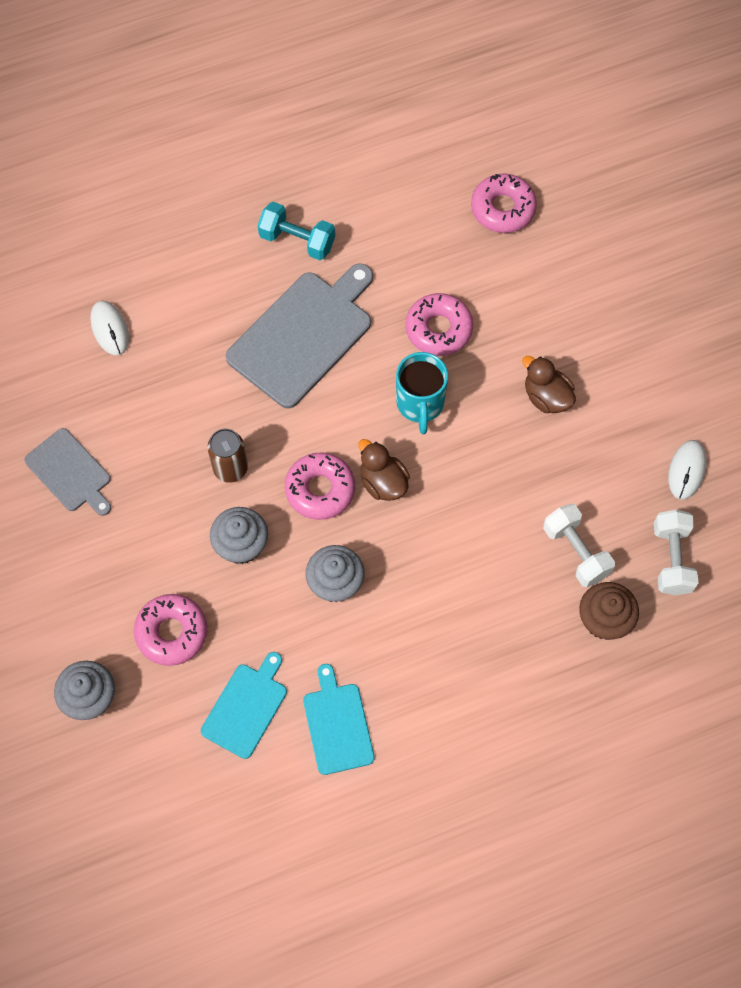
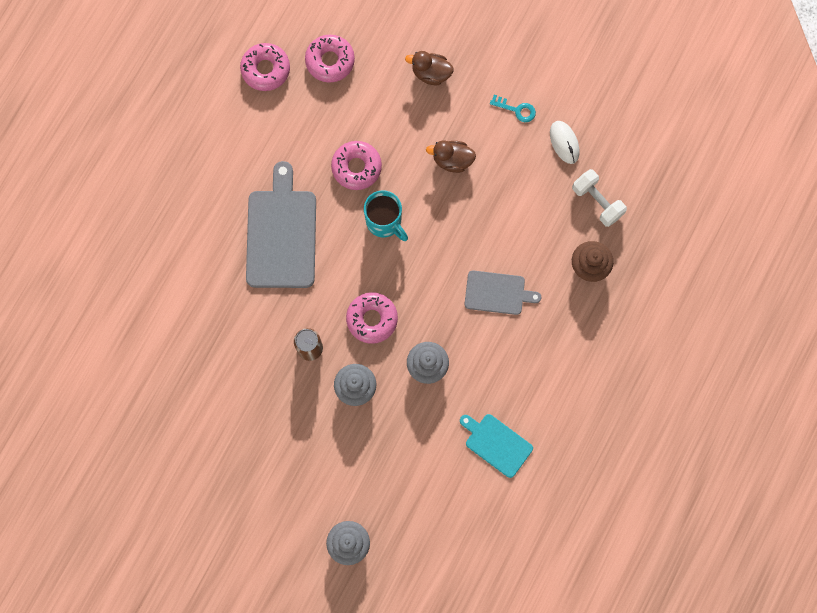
camera: 40 degrees left, 10 degrees up
(70, 472) = (219, 426): grey cutting board -> grey cutting board (497, 293)
(110, 329) = (163, 322): white mouse -> none
(172, 632) = (361, 469): pink donut -> pink donut (265, 69)
(246, 707) = (439, 476): turquoise cutting board -> none
(297, 240) = (225, 177): turquoise dumbbell -> none
(383, 482) = (403, 286): brown duck -> brown duck (431, 73)
(576, 552) = (543, 240): white dumbbell -> none
(661, 398) = (516, 109): none -> turquoise key

